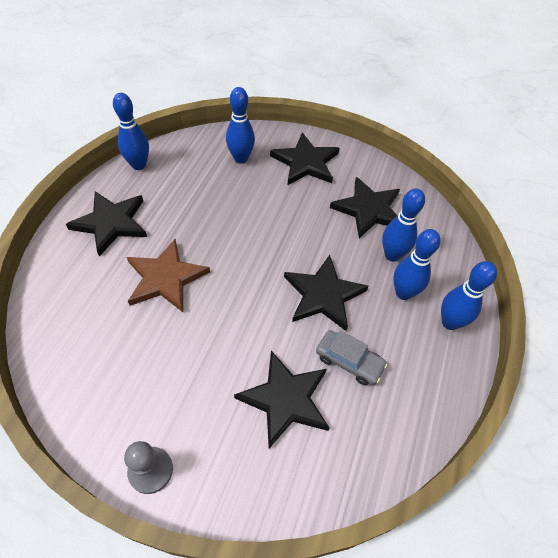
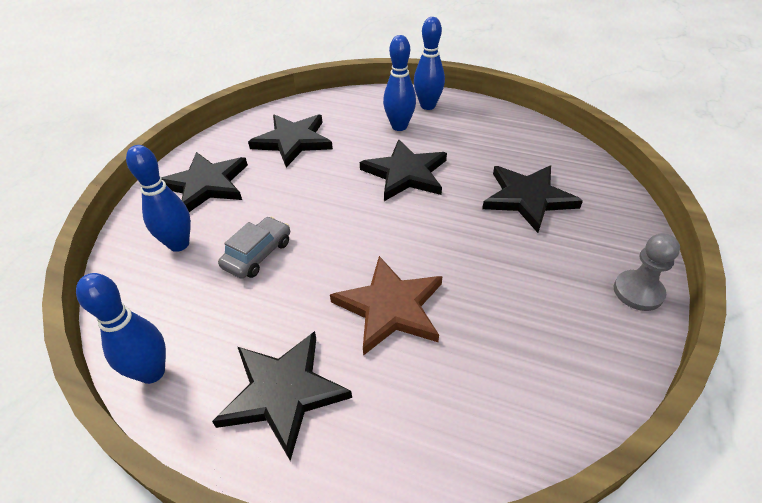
camera: 85 degrees left, 10 degrees down
(349, 361) = (477, 159): grey car -> grey car (258, 254)
(392, 255) = (355, 130): blue bowling pin -> none

